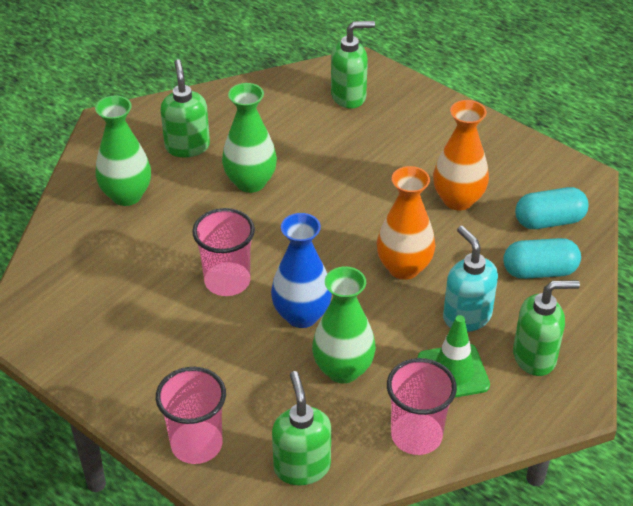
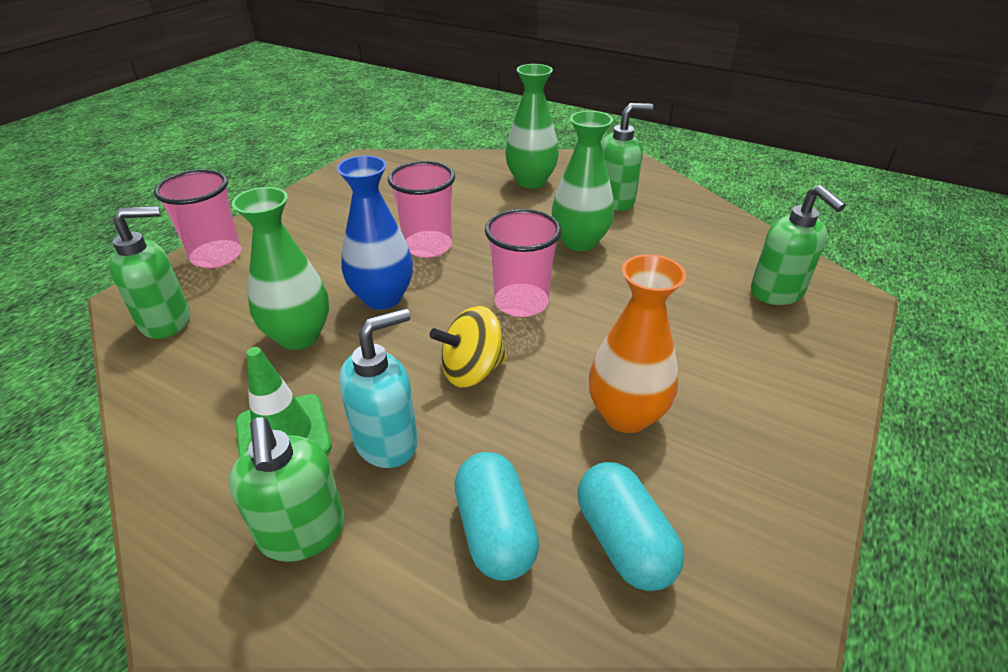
camera: 80 degrees right, 5 degrees down
(404, 268) = (472, 370): orange vase -> yellow spinning top
(416, 435) = (183, 407): pink cup -> pink cup (521, 302)

